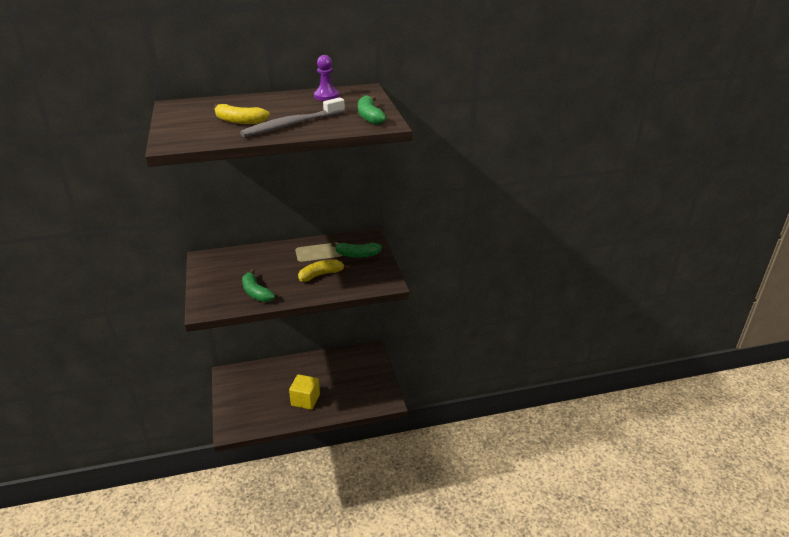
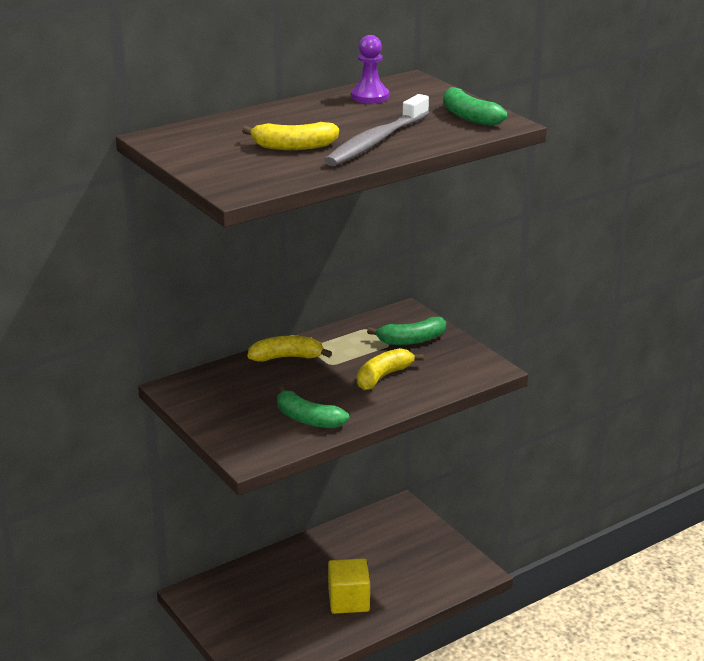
camera: 20 degrees left, 5 degrees down
(278, 251) = (286, 357): none -> yellow banana

